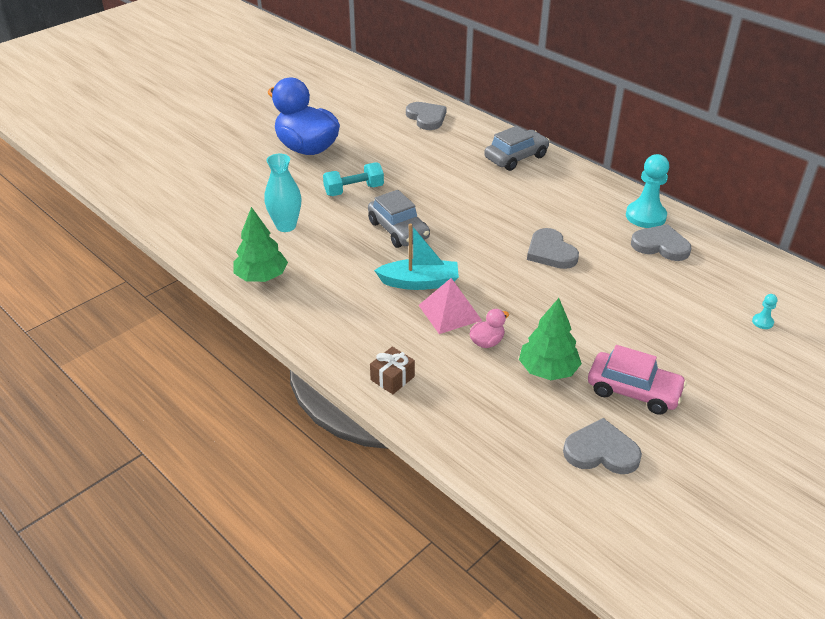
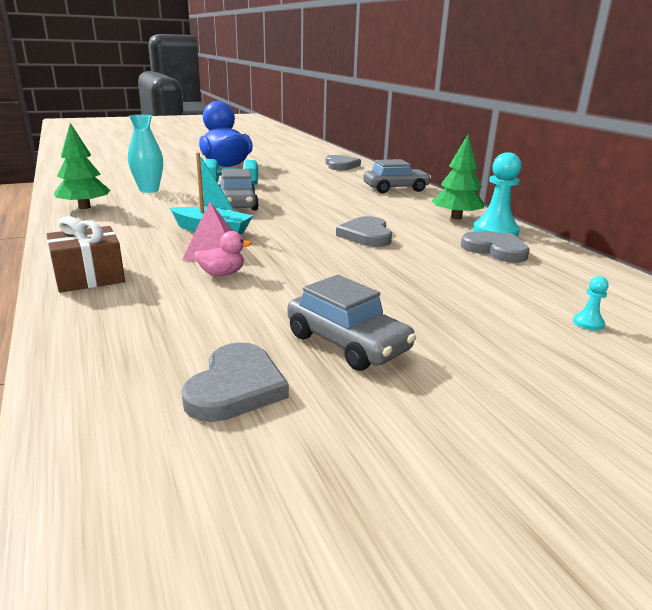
camera: 20 degrees right, 15 degrees down
(392, 378) = (89, 277): brown gift -> brown gift, size x1.53
(548, 370) = (261, 305): green tree -> green tree (456, 217)
(601, 451) = (236, 387): grey heart -> grey heart turned 75 degrees clockwise
(633, 391) = (347, 343): pink car -> grey car

